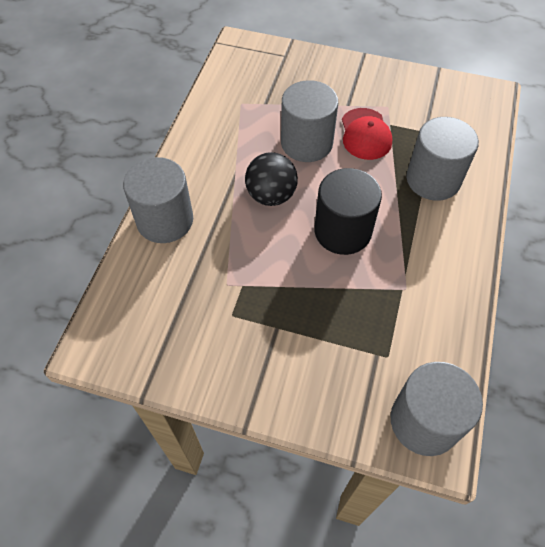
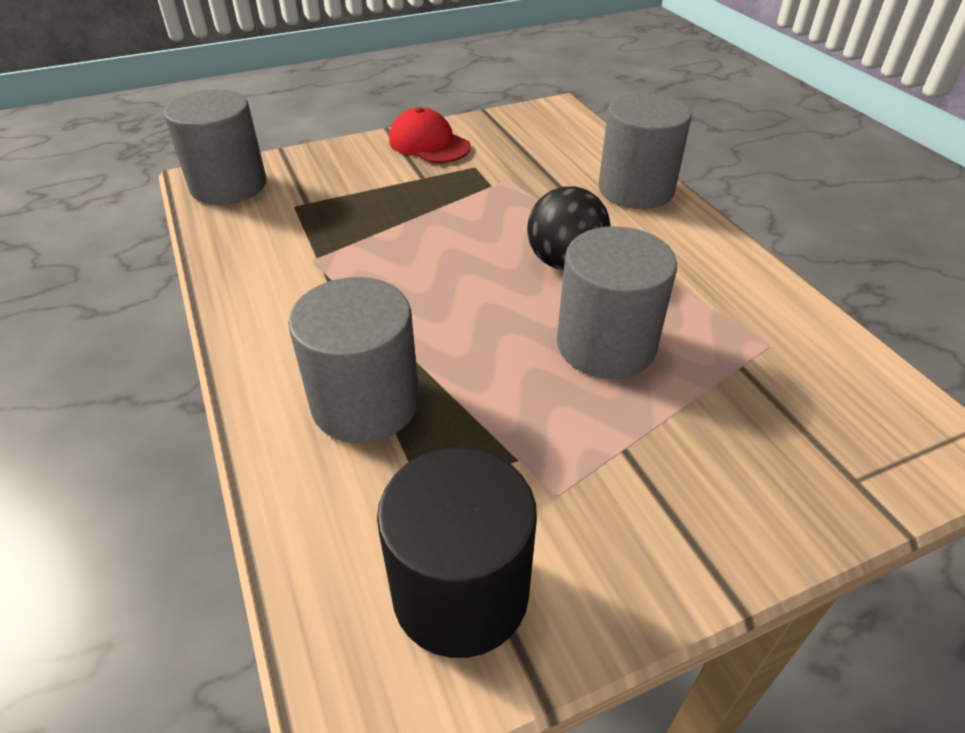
camera: 140 degrees right, 15 degrees down
(343, 231) = (438, 273): black cylinder -> black cylinder (460, 592)
(365, 134) = (538, 412): red cap -> red cap (429, 144)

